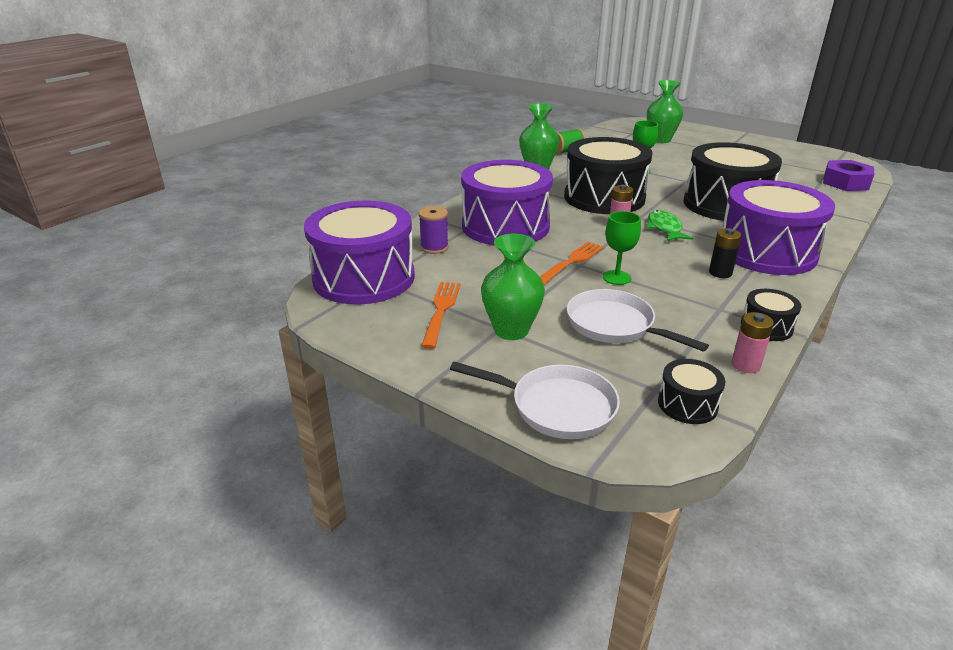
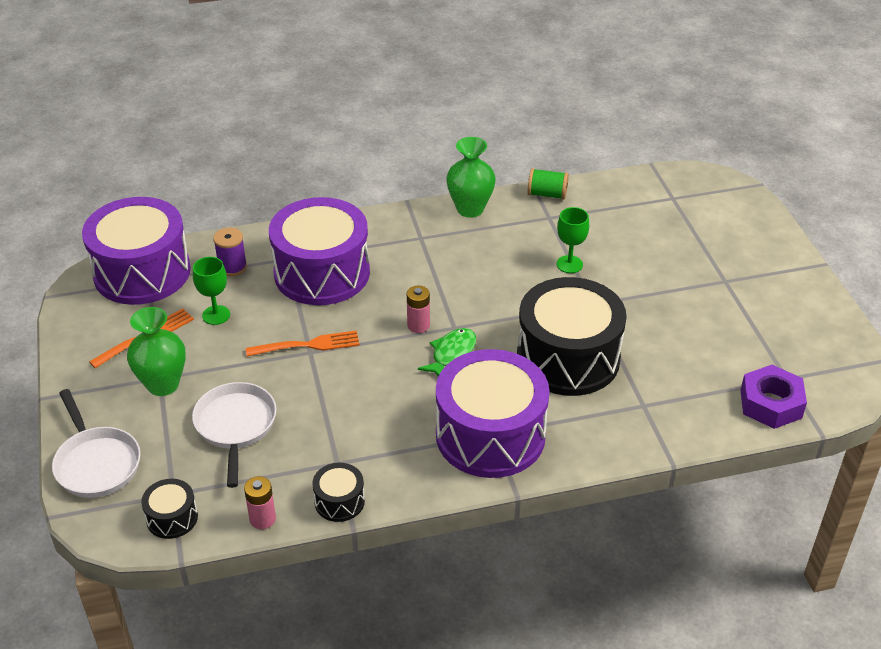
camera: 40 degrees right, 10 degrees up
(604, 198) = (466, 283): black drum -> none
(616, 277) = (314, 383): green goblet -> green goblet (216, 315)
(660, 140) = (685, 225): green vase -> none
(720, 273) = (405, 430): black battery -> none

